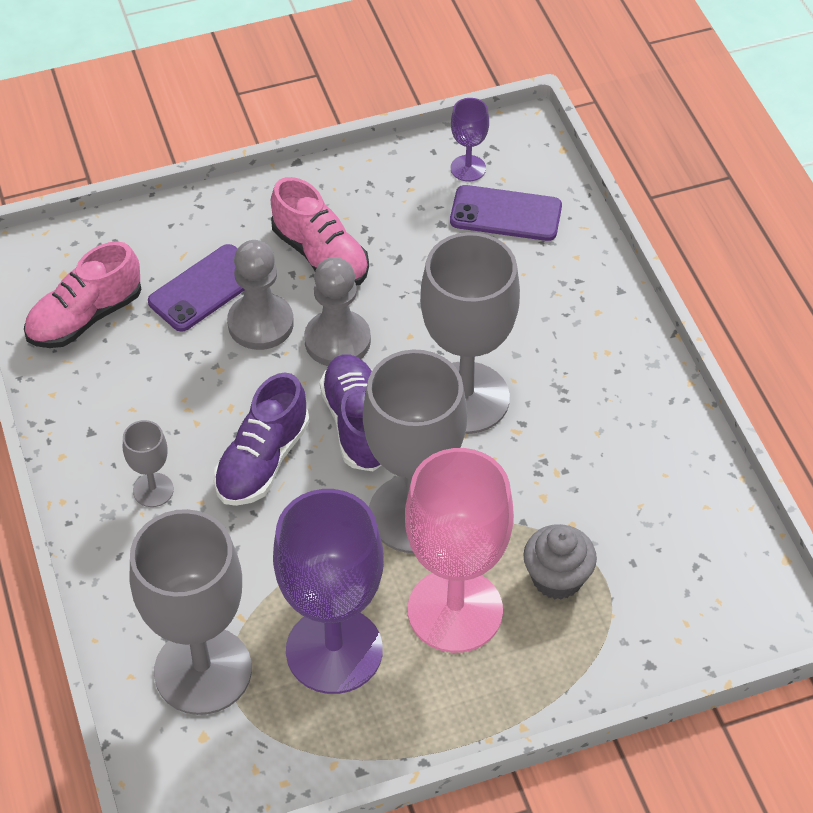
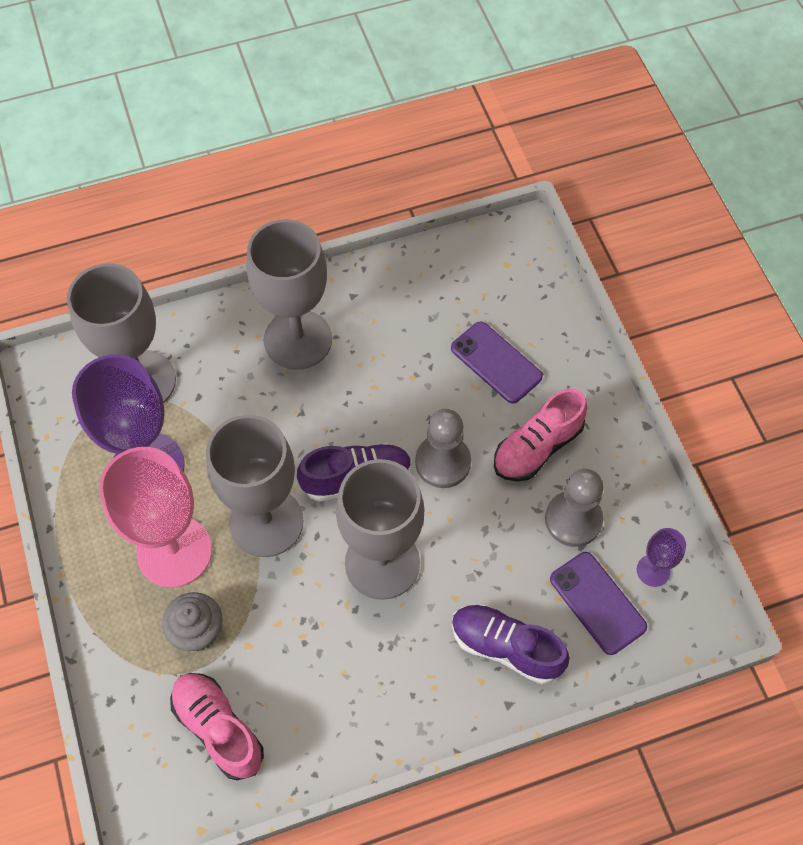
camera: 90 degrees right, 10 degrees up
(85, 317) = (463, 282): pink shoe -> pink shoe (218, 728)
(153, 490) = (298, 340): grey goblet -> grey goblet, size x2.25
(260, 324) = (460, 404): grey pawn -> grey pawn (573, 520)
(262, 460) = (322, 411): purple shoe -> purple shoe (506, 647)
(505, 214) = (597, 603): purple phone -> purple phone turned 45 degrees counterclockwise

